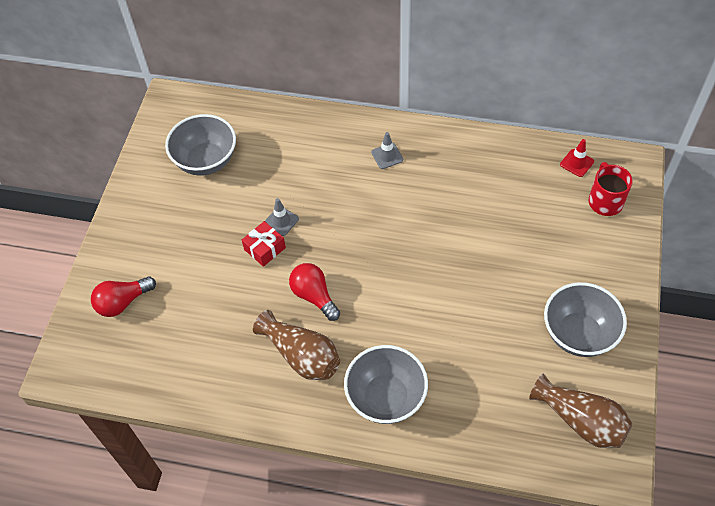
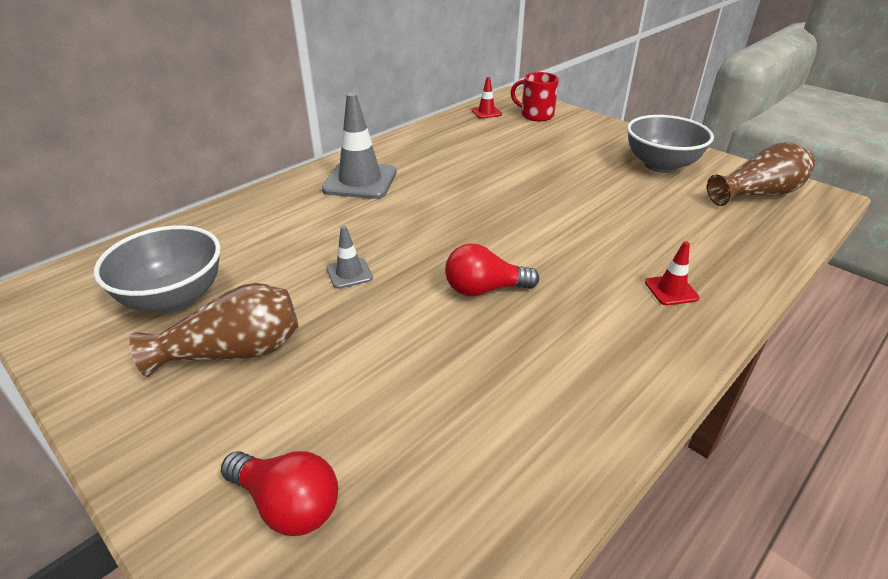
camera: 60 degrees left, 20 degrees down
(123, 302) = (288, 504): red light bulb -> red light bulb turned 60 degrees counterclockwise
(265, 249) = (373, 301): red gift -> none
(301, 355) = (565, 333): brown vase -> brown vase (233, 352)
(386, 397) = (671, 290): grey bowl -> red traffic cone
(387, 156) = (360, 181): grey traffic cone -> grey traffic cone, size x2.02

